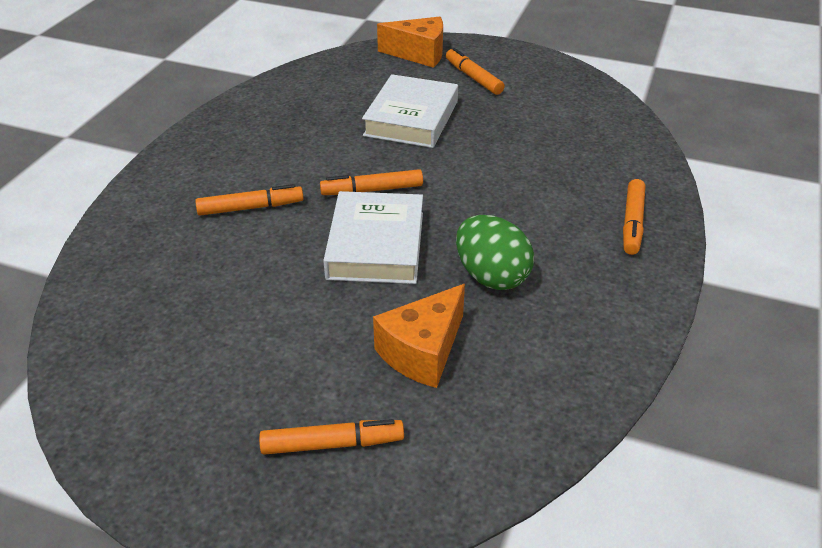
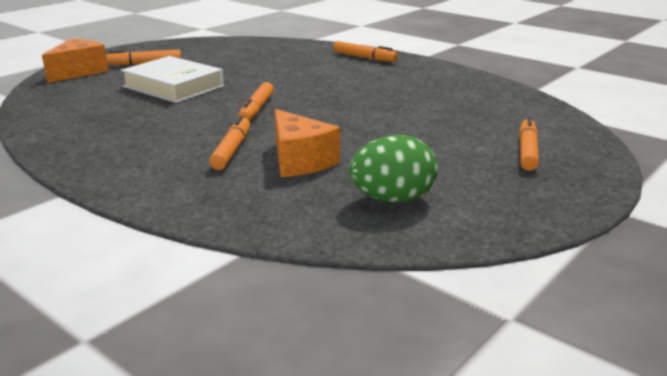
camera: 70 degrees left, 15 degrees down
(376, 245) = (327, 116): white book -> none
(422, 351) = (451, 118): orange cheese -> orange cheese (299, 161)
(491, 276) = (388, 93): green egg -> green egg (392, 199)

